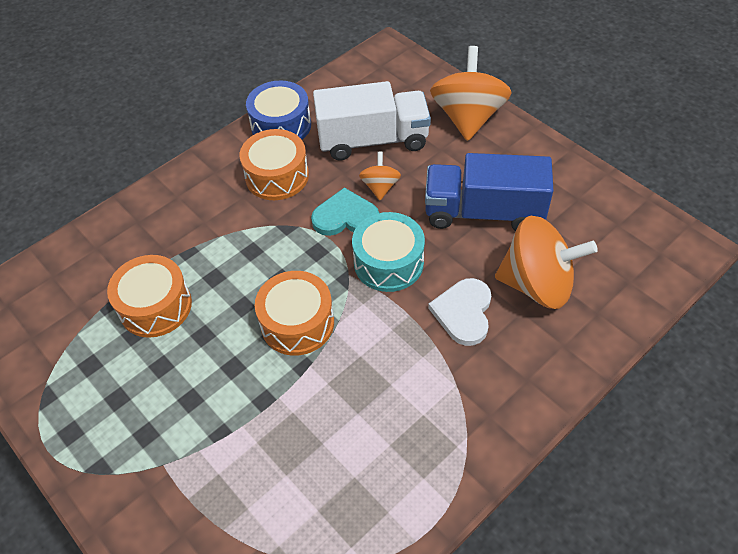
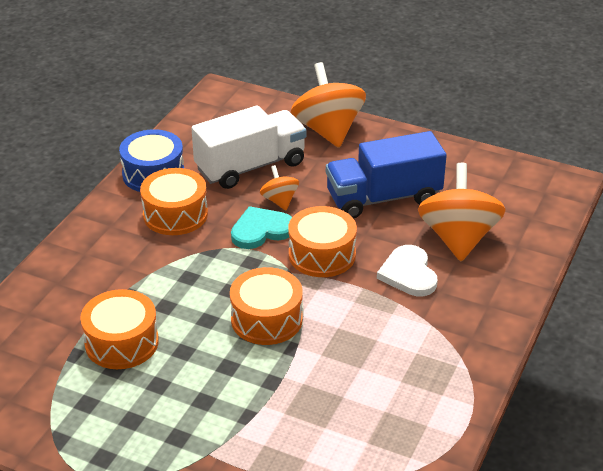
camera: 25 degrees left, 15 degrees down
(388, 263) = (322, 255): turquoise drum -> orange drum
(537, 284) = (458, 238): orange spinning top -> orange spinning top turned 75 degrees counterclockwise

